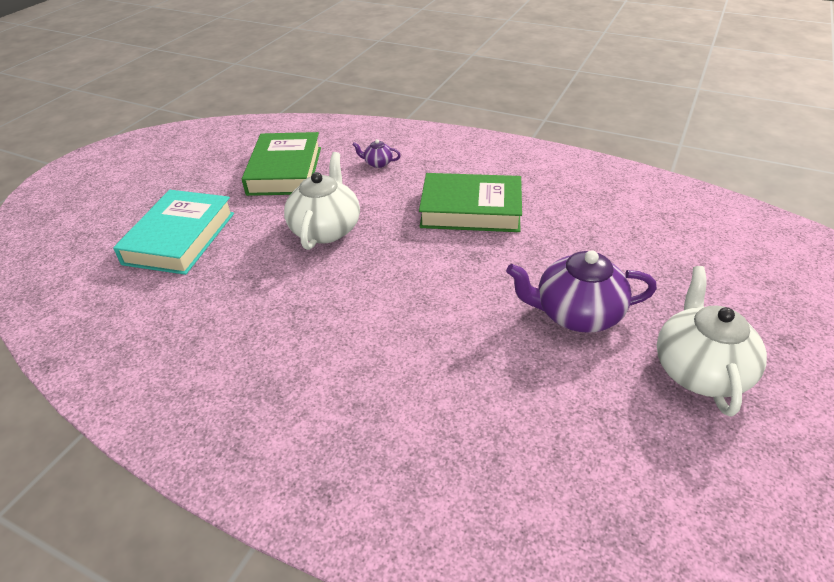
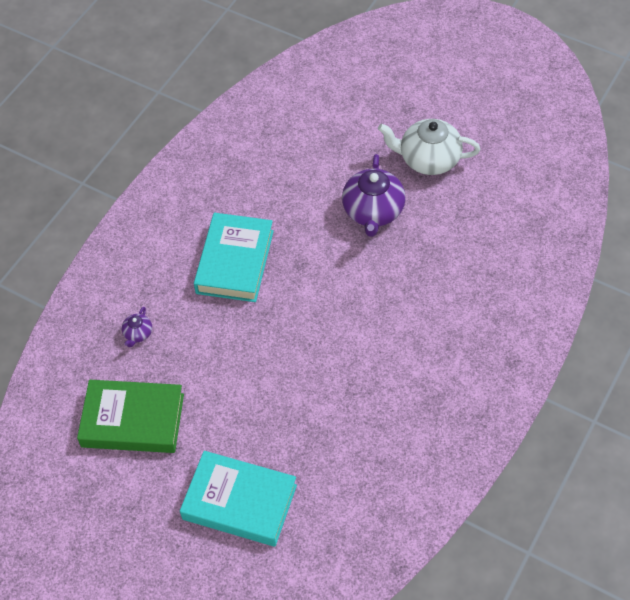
camera: 85 degrees left, 15 degrees up
(326, 229) = (245, 376): white teapot -> none
(471, 210) = (235, 262): green book -> turquoise book

